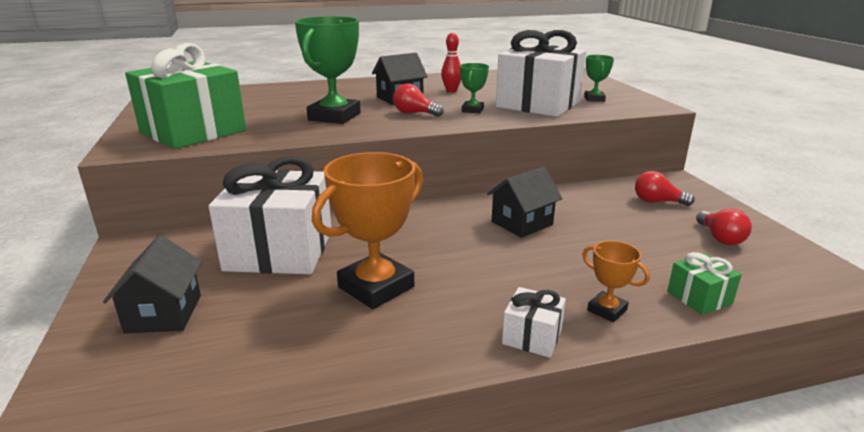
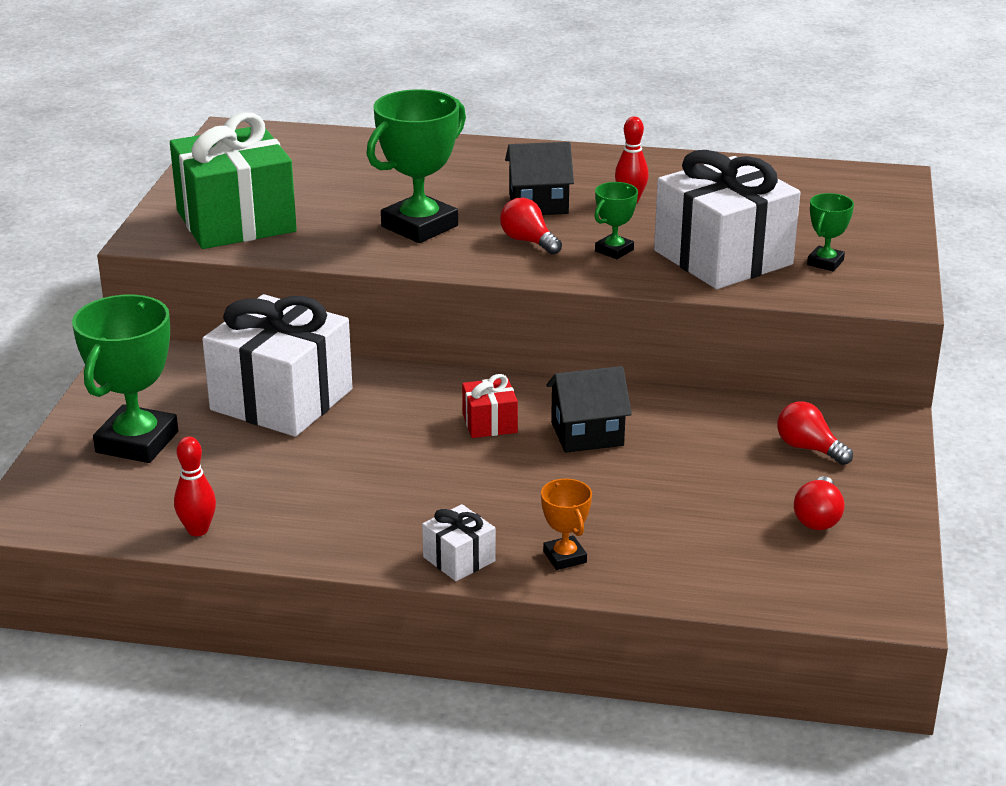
camera: 25 degrees right, 5 degrees up
(164, 313) = (137, 442): black house -> green trophy
(272, 382) = (198, 530): none -> red bowling pin
(376, 287) = (350, 468): orange trophy -> none
(451, 231) = (489, 423): none -> red gift
(699, 298) = (684, 574): green gift -> none

